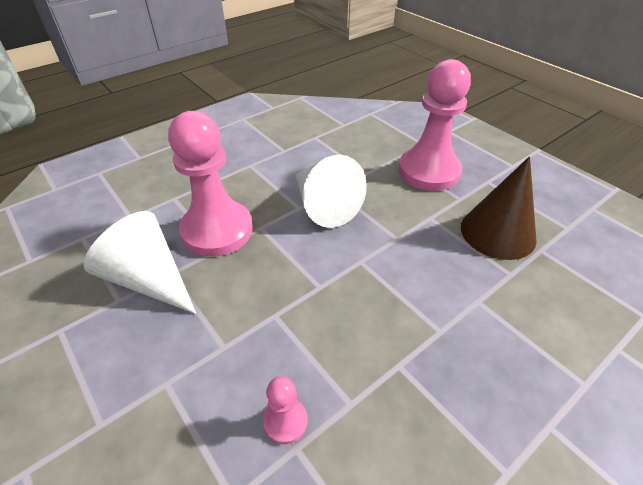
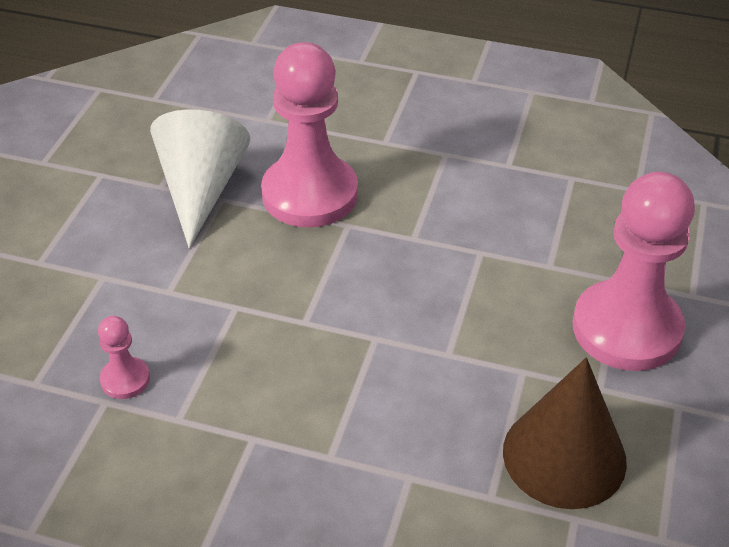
camera: 55 degrees right, 0 degrees up
(324, 205) = (439, 258): white cone -> none

